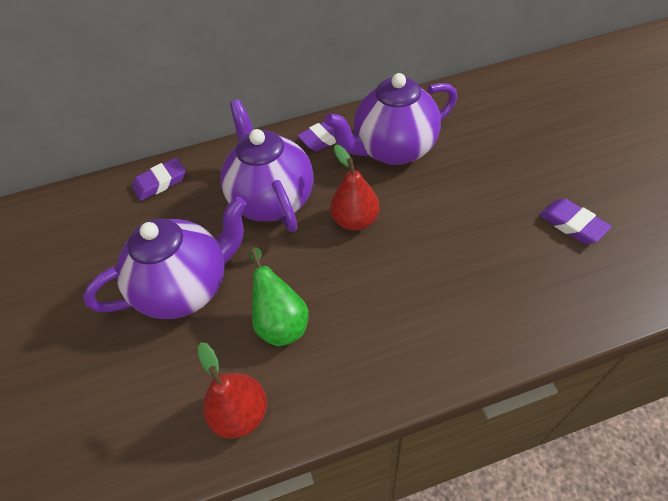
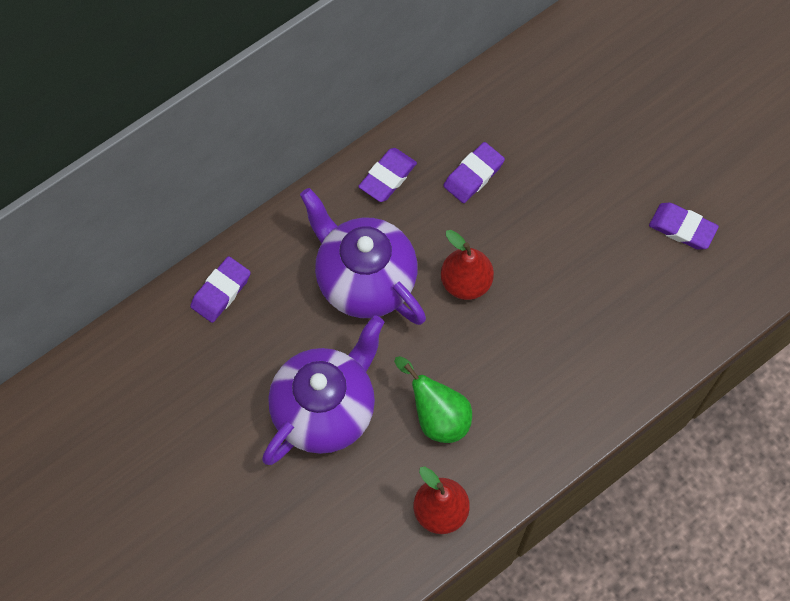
camera: 25 degrees left, 15 degrees up
(393, 149) = (473, 175): purple teapot -> purple eraser

